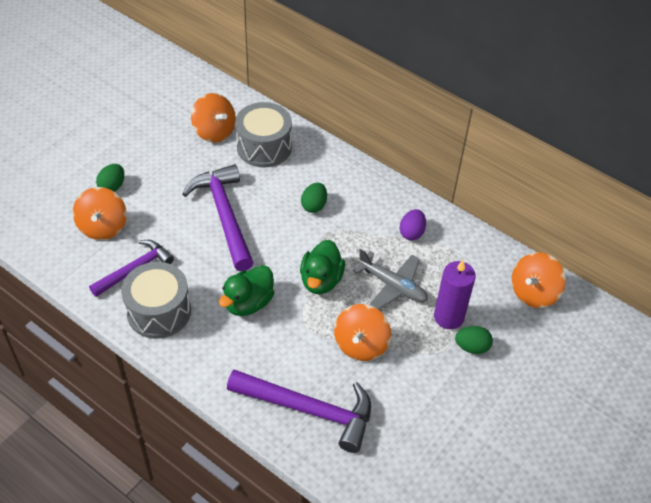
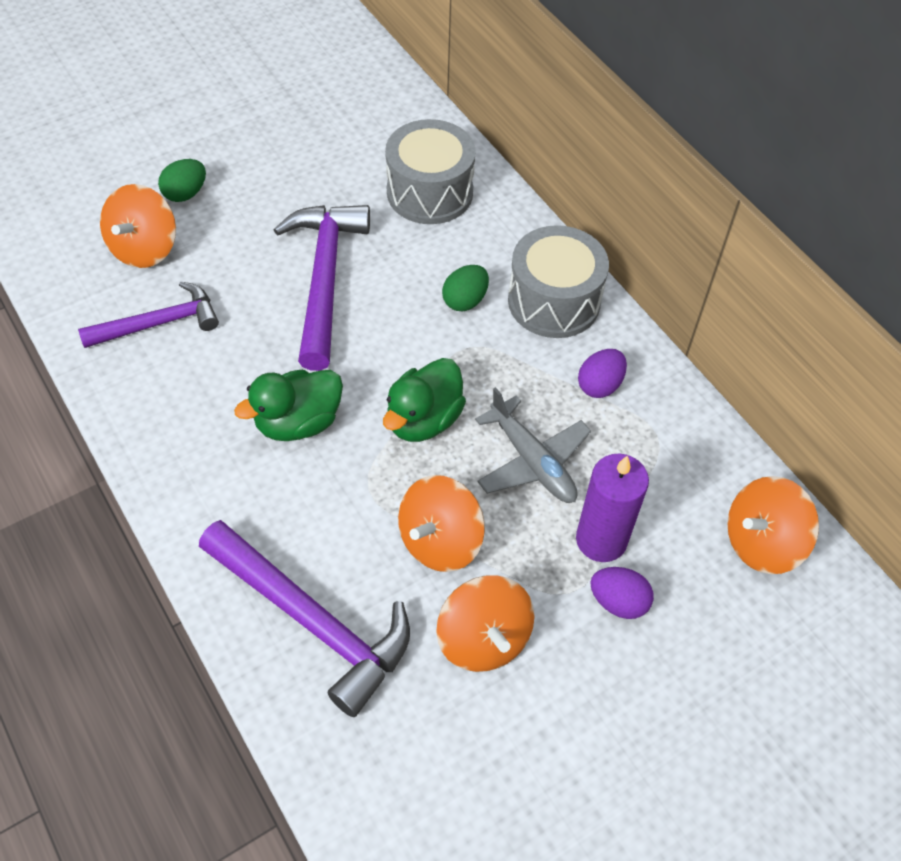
camera: 20 degrees right, 5 degrees up
(159, 311) = (163, 396): grey drum -> grey drum (554, 301)
(214, 131) = (367, 151): orange spinning top -> orange spinning top (483, 639)
(472, 347) = (618, 602): green egg -> purple egg

